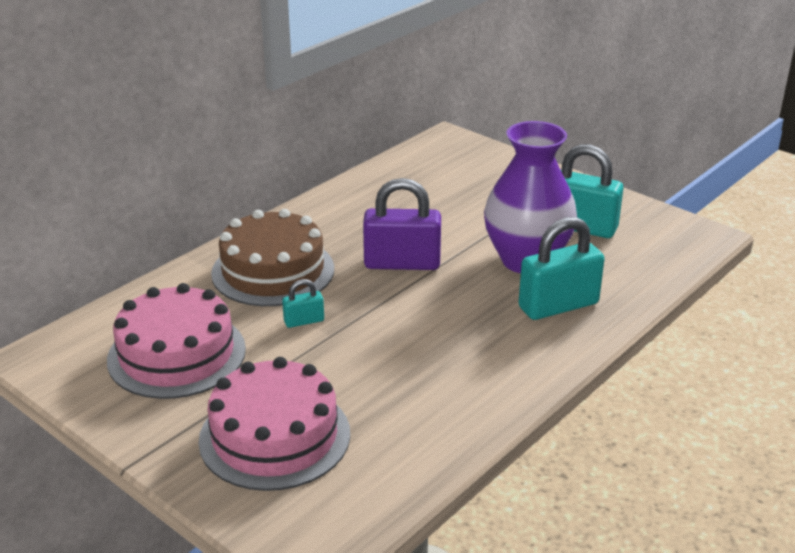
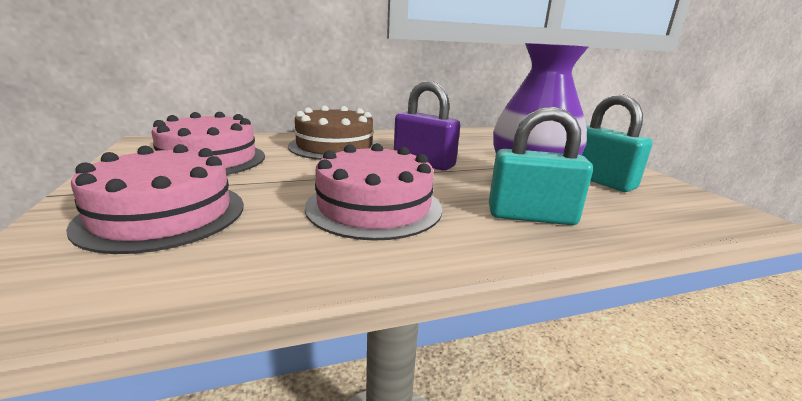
camera: 30 degrees right, 10 degrees down
(304, 321) = (311, 168): turquoise padlock -> none
(430, 349) = (374, 206): none -> pink cake

